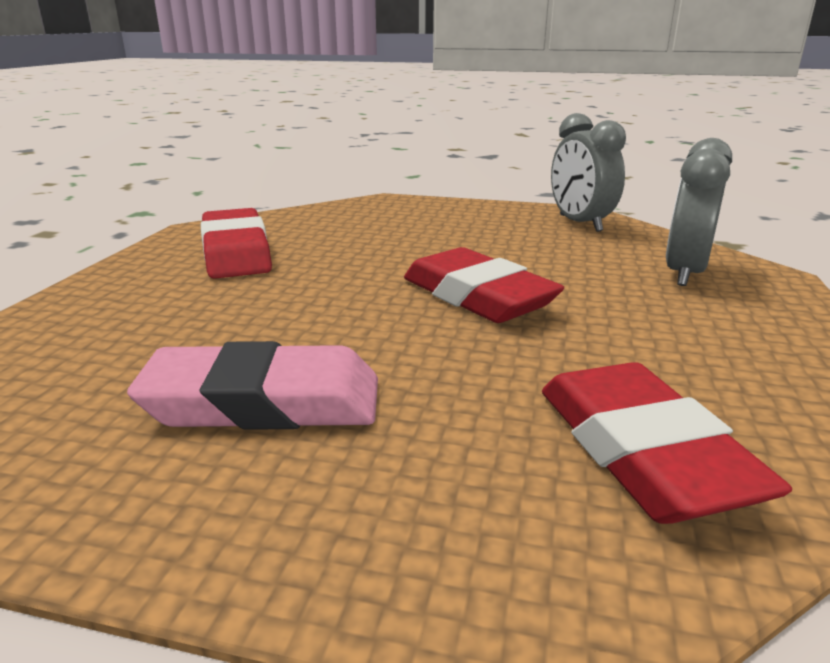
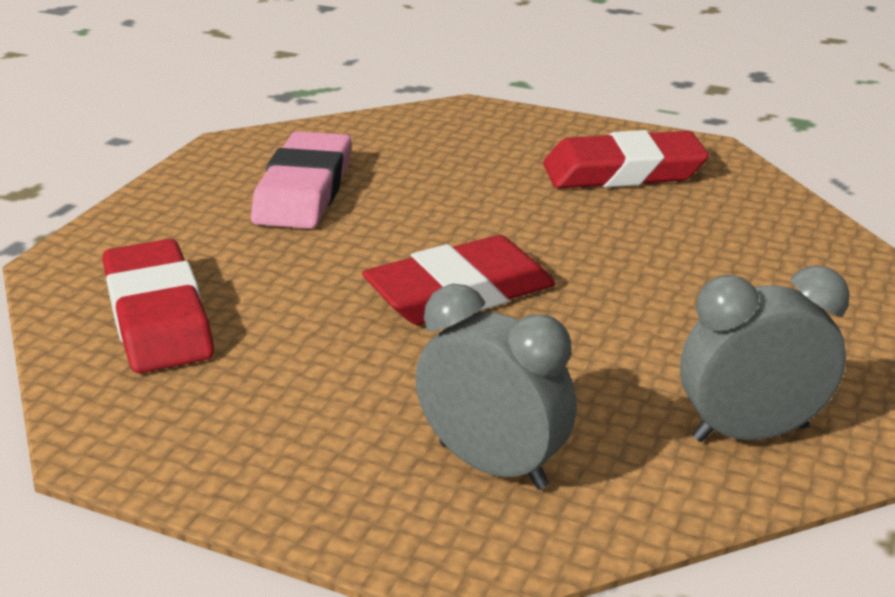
camera: 100 degrees right, 5 degrees up
(642, 451) = (158, 316): red eraser -> red eraser turned 75 degrees clockwise

